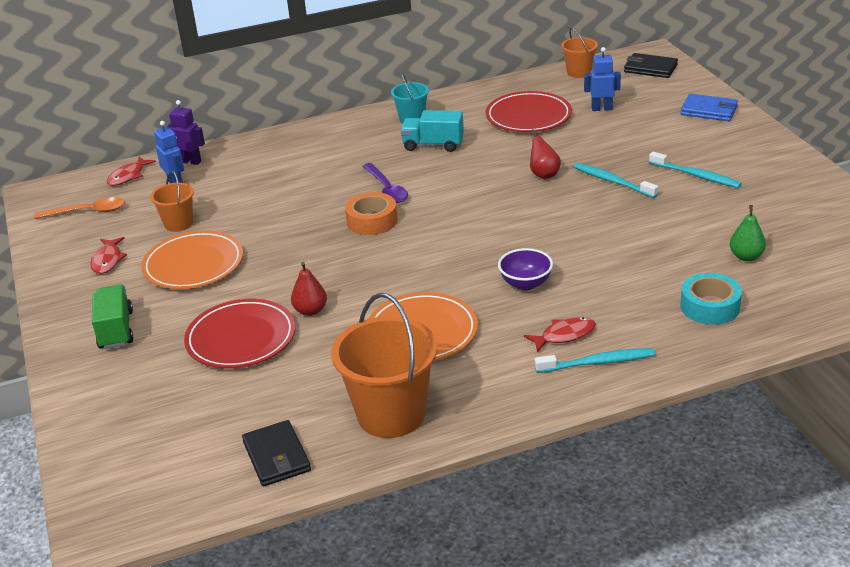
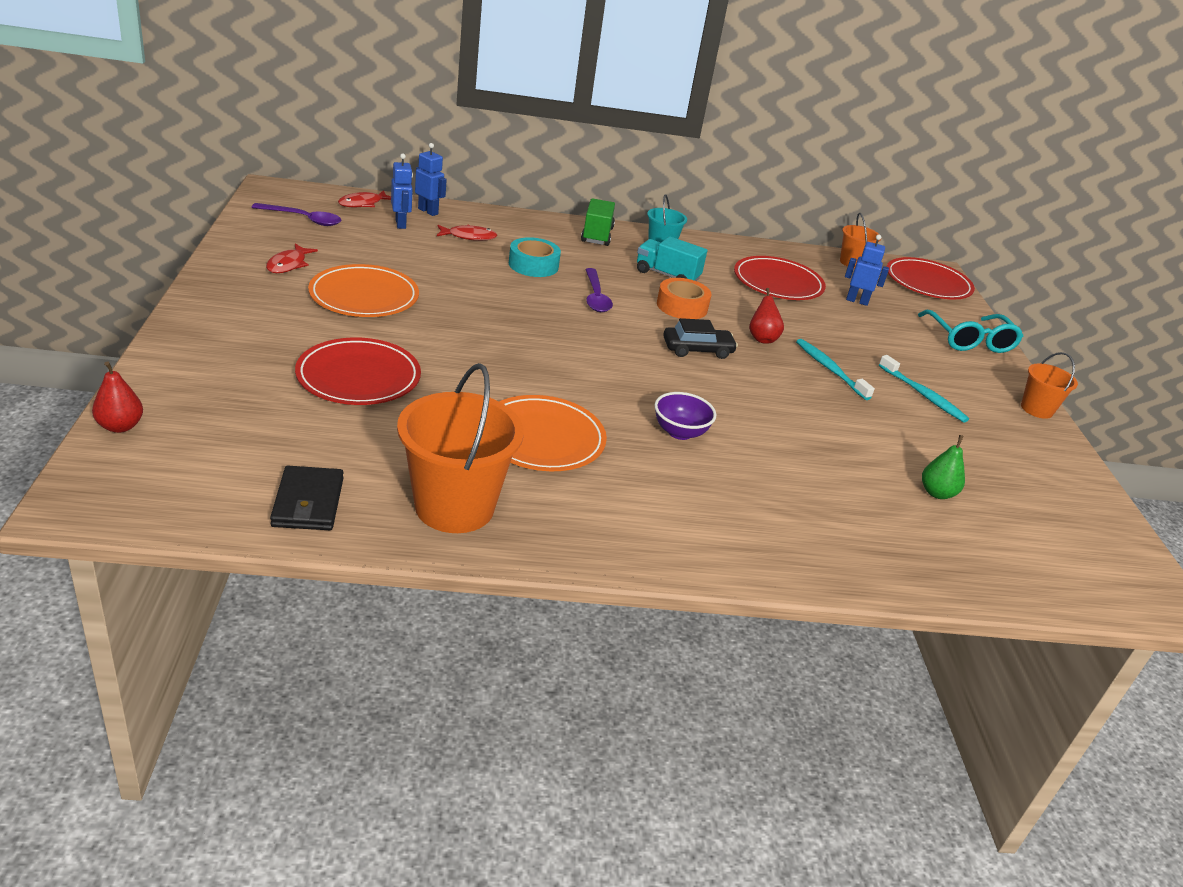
camera: 10 degrees right, 0 degrees up
(87, 212) = (303, 219): orange spoon -> purple spoon
(116, 330) = (247, 326): green truck -> green truck (597, 235)
(178, 224) = (377, 257): orange bucket -> orange bucket (1036, 409)
(190, 161) = (428, 211): purple robot -> blue robot
(310, 311) = (444, 377): red pear -> red pear (120, 426)
(372, 221) = (562, 319): orange tape -> orange tape (682, 306)
(498, 205) = (697, 350): none -> black car
(564, 335) = (690, 498): red fish -> red fish (469, 237)
(598, 362) = (709, 539): turquoise toothbrush -> none
(650, 68) = (927, 283): black wallet -> red plate
(709, 111) = (969, 340): blue wallet -> turquoise glasses
(710, 306) = (868, 529): turquoise tape -> turquoise tape (533, 265)

